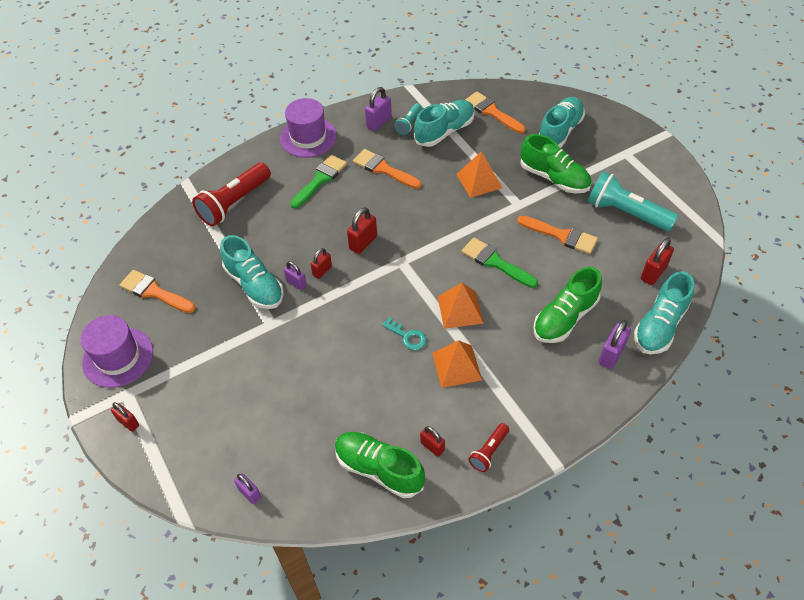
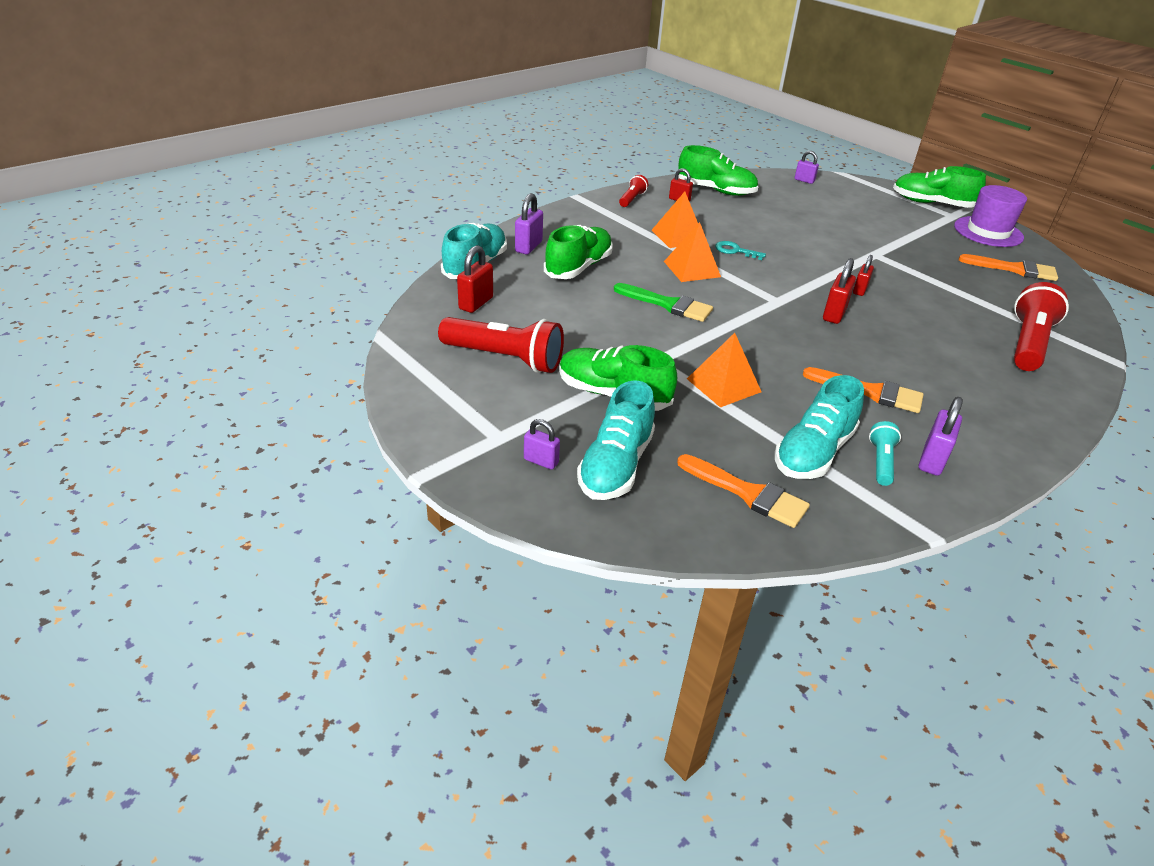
camera: 165 degrees right, 15 degrees down
(128, 422) = (931, 203): red padlock -> green shoe
(254, 285) = (920, 277): turquoise shoe -> none
(296, 283) = (878, 280): purple padlock -> purple padlock (541, 461)
(308, 137) = (1021, 429): purple hat -> none
(320, 179) = (946, 374): green brush -> none
(561, 235) = (592, 331): orange brush -> none
(626, 213) = (505, 358): turquoise flashlight -> red flashlight

